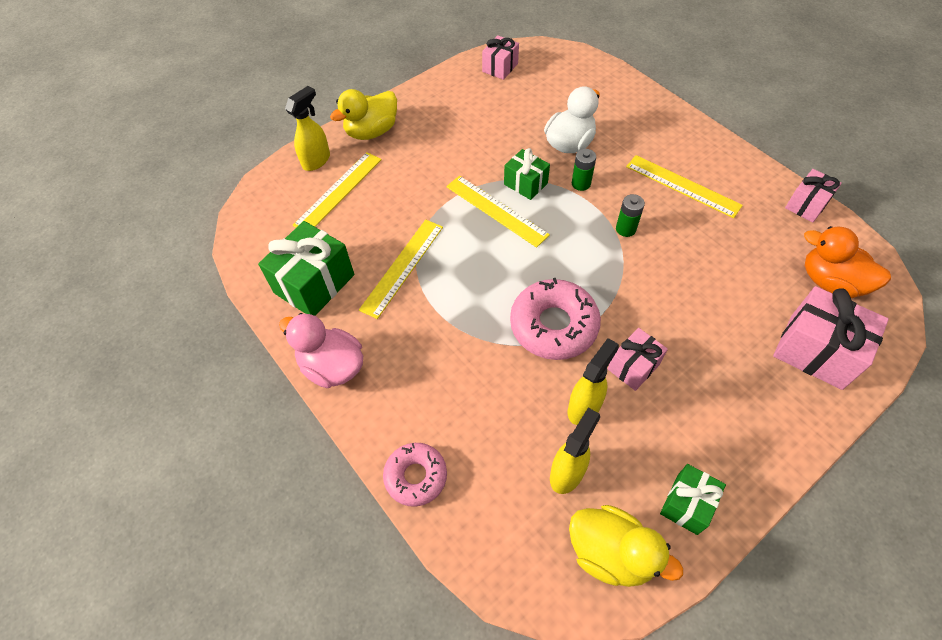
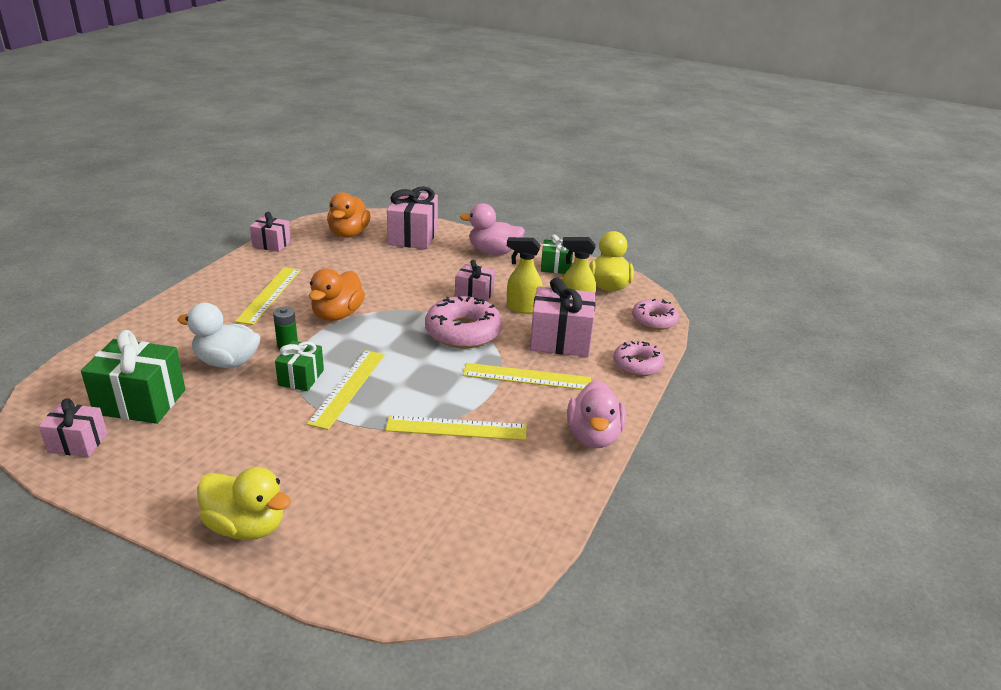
camera: 120 degrees left, 25 degrees down
(314, 284) = (517, 483): green gift -> green gift (140, 402)
(316, 160) = (325, 563): yellow spray bottle -> none
(338, 191) = (374, 517): yellow ruler -> yellow ruler (527, 377)
(498, 416) = (560, 340): none -> pink gift
(499, 563) = (654, 320): none -> pink donut
(625, 229) = (337, 314): green battery -> orange duck
(752, 437) = (493, 252): none -> pink duck

